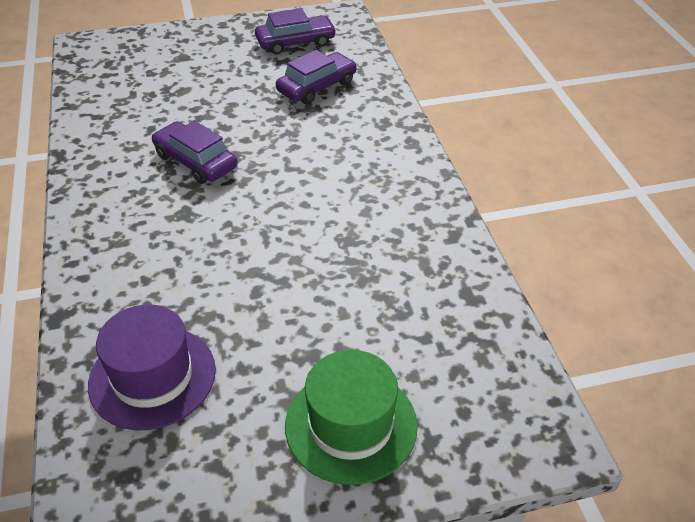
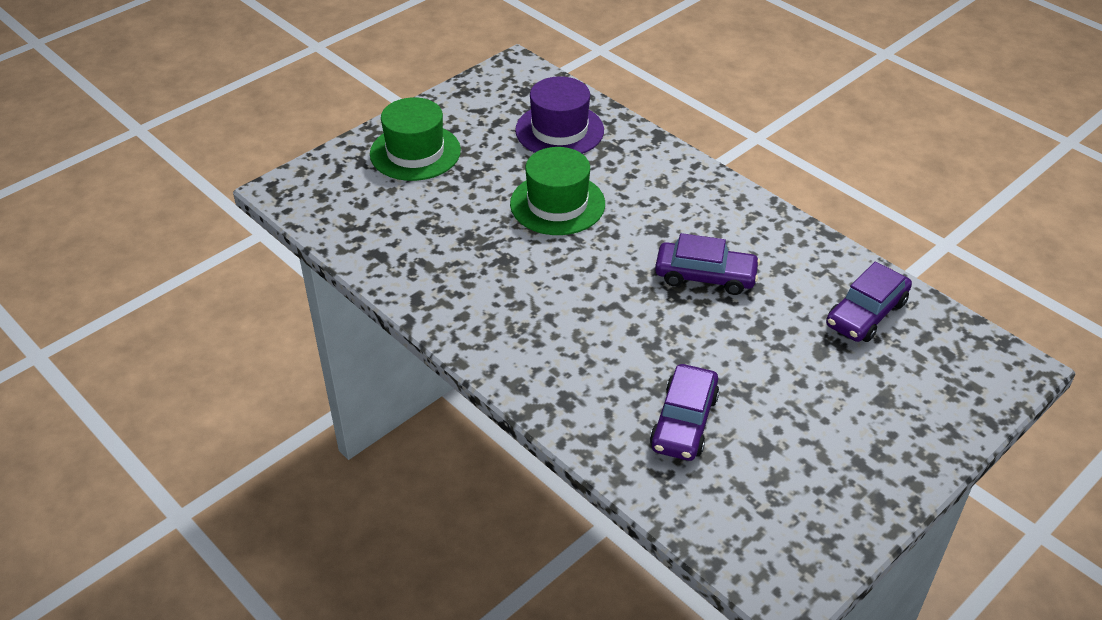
camera: 150 degrees right, 0 degrees up
(248, 277) = (557, 204): none -> green hat
(295, 42) = (784, 491): purple car -> purple car (866, 313)

